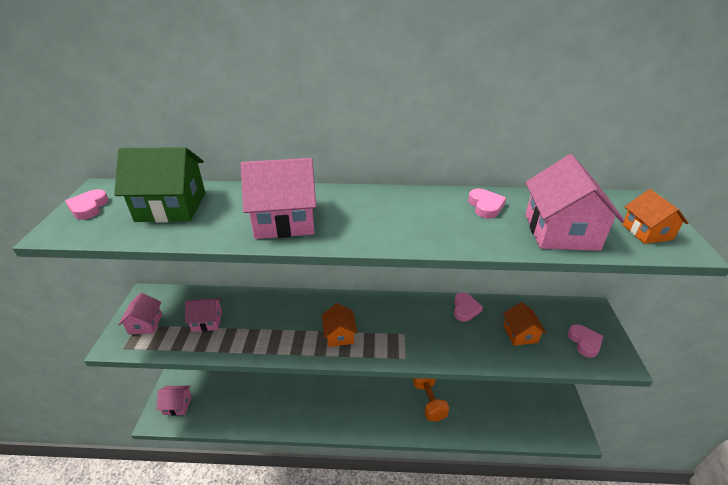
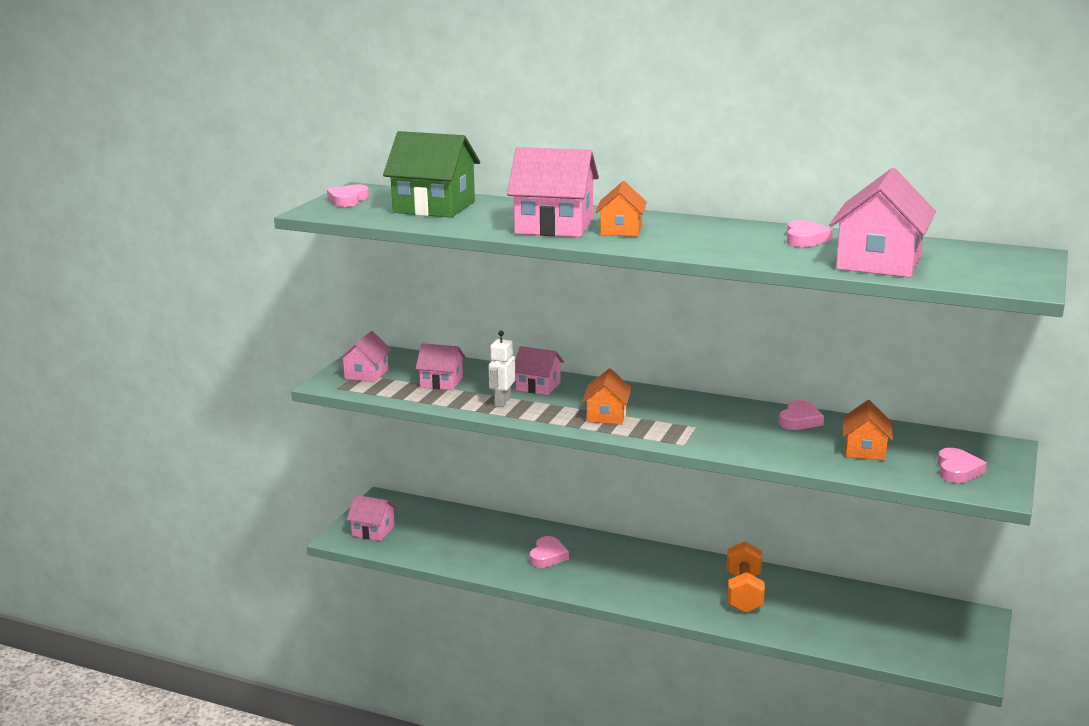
camera: 20 degrees right, 15 degrees down
(259, 336) = (502, 402): none -> white robot
(280, 310) = (538, 386): none -> pink house
(301, 398) = (548, 556): none -> pink heart
(646, 232) = (993, 273): orange house -> orange house (621, 230)

